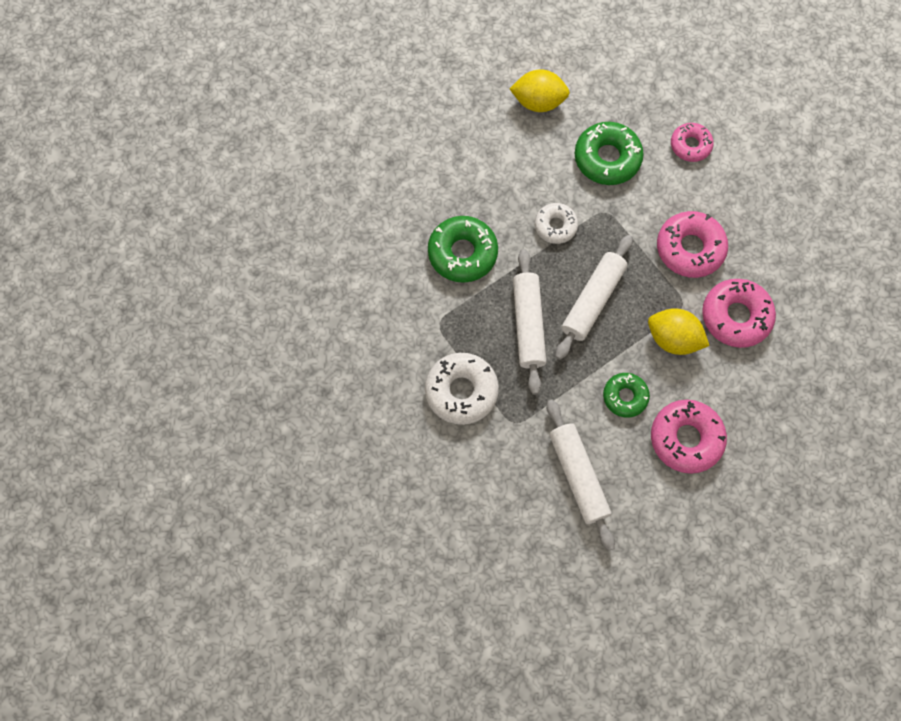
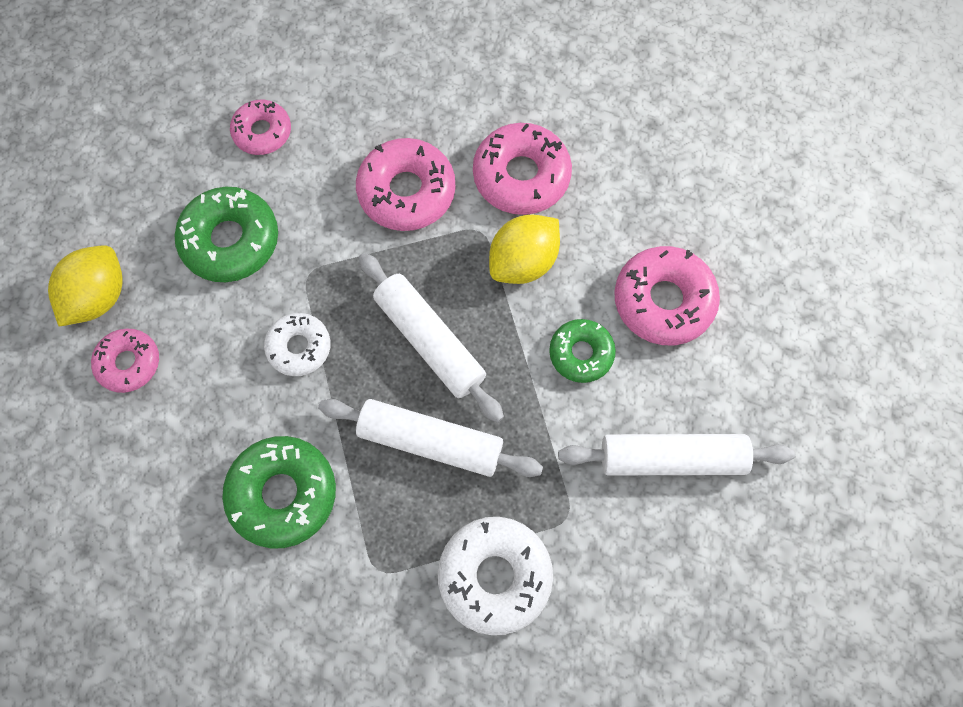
camera: 70 degrees left, 0 degrees up
(505, 136) = (129, 363): none -> pink donut

